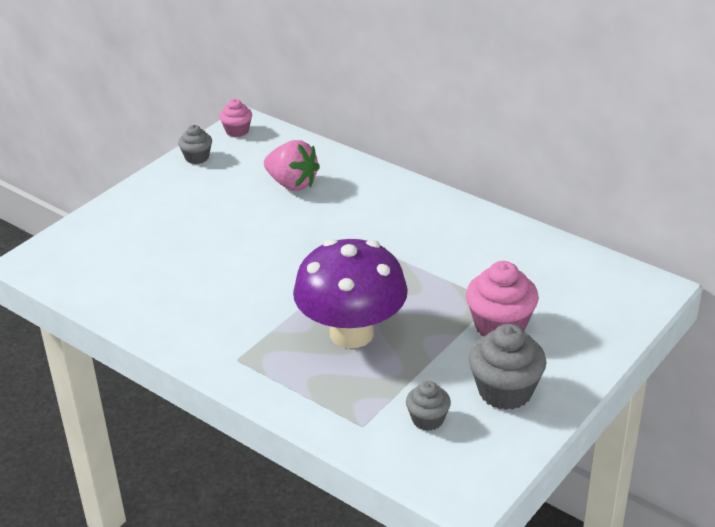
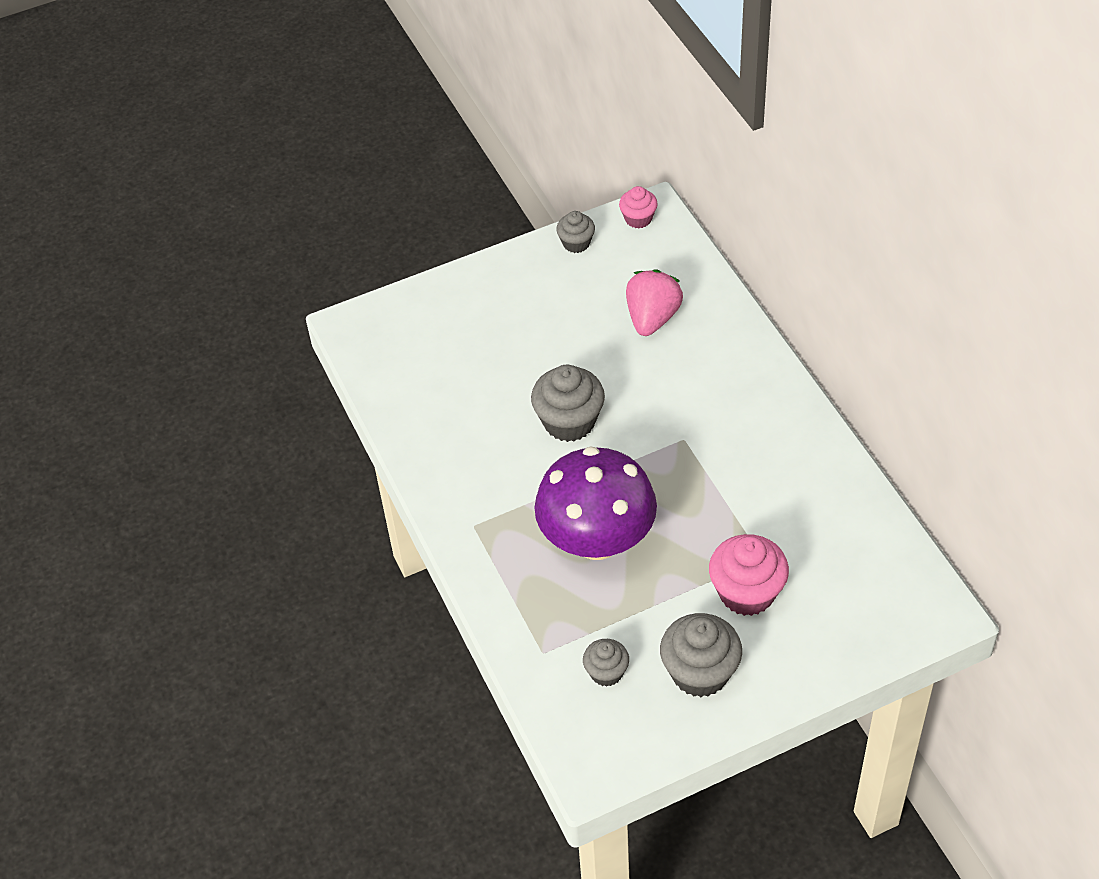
camera: 30 degrees right, 15 degrees up
(271, 265) = (569, 422): none -> grey cupcake
(292, 184) = (652, 318): pink strawberry -> pink strawberry turned 135 degrees counterclockwise

